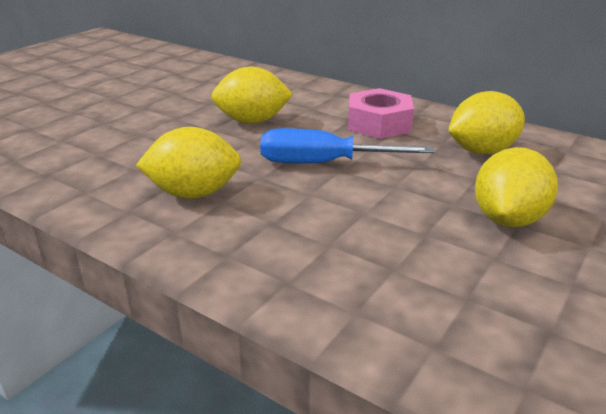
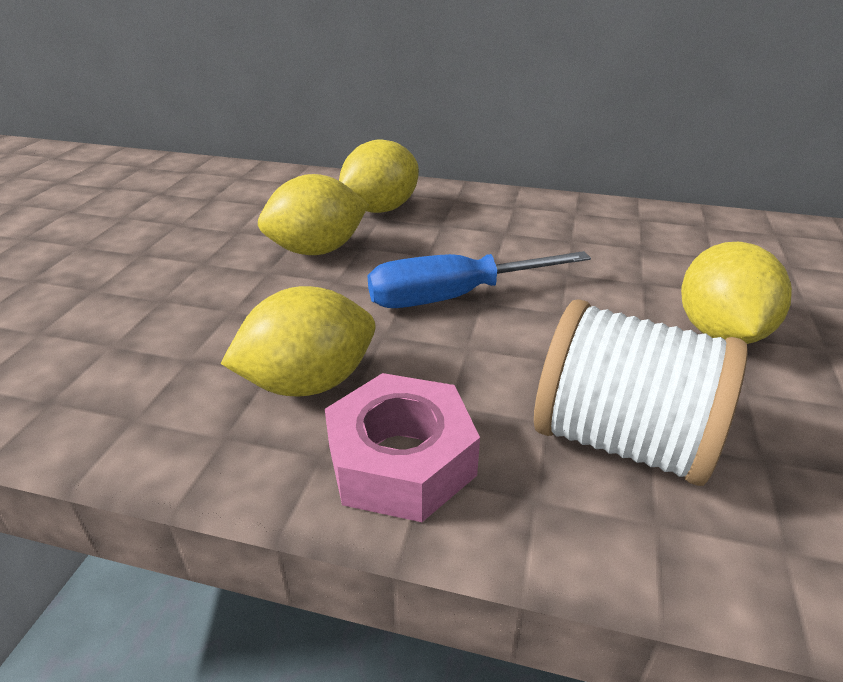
camera: 20 degrees left, 5 degrees up
(372, 264) = (621, 439): none -> white spool
(379, 123) = (480, 226): pink nut -> pink nut (401, 461)
(481, 151) = (622, 244): yellow lemon -> yellow lemon (380, 209)

